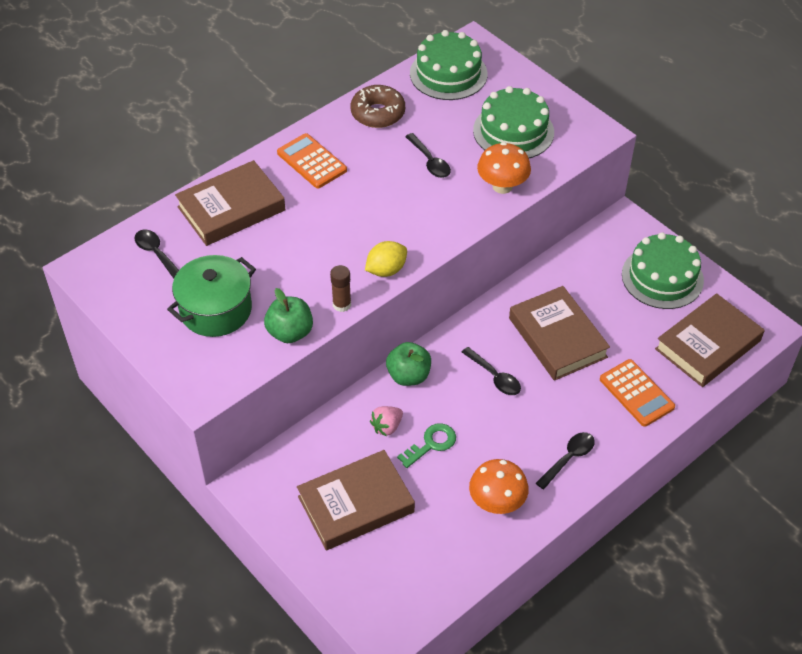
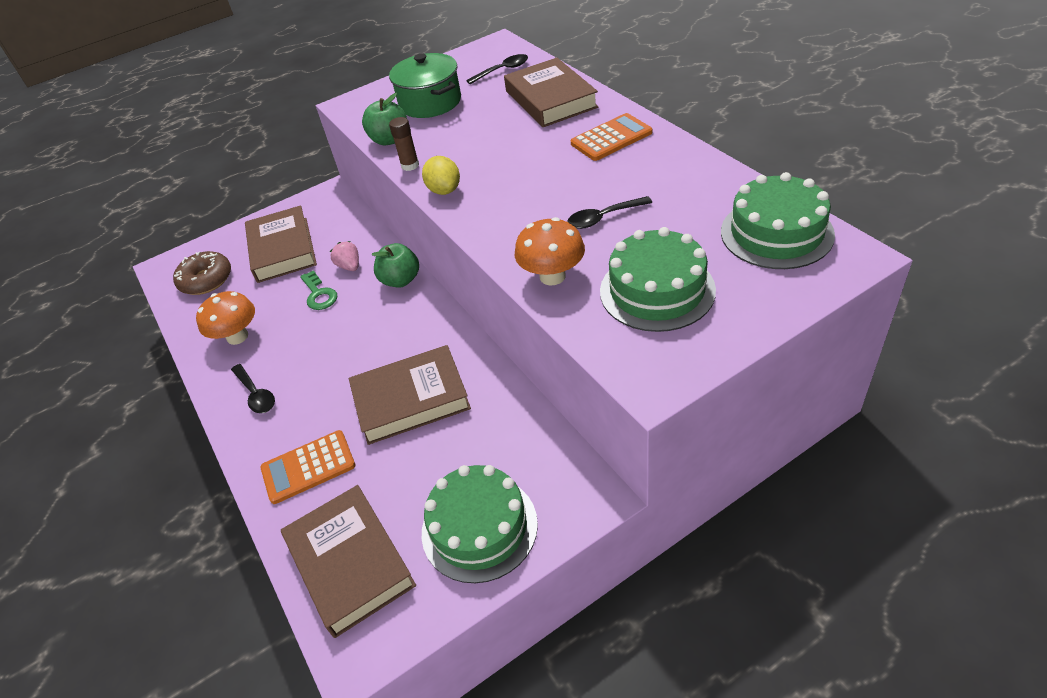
camera: 105 degrees right, 5 degrees down
(378, 113) = (691, 178): brown donut -> brown donut (206, 280)
(494, 377) = (377, 342): black spoon -> none

